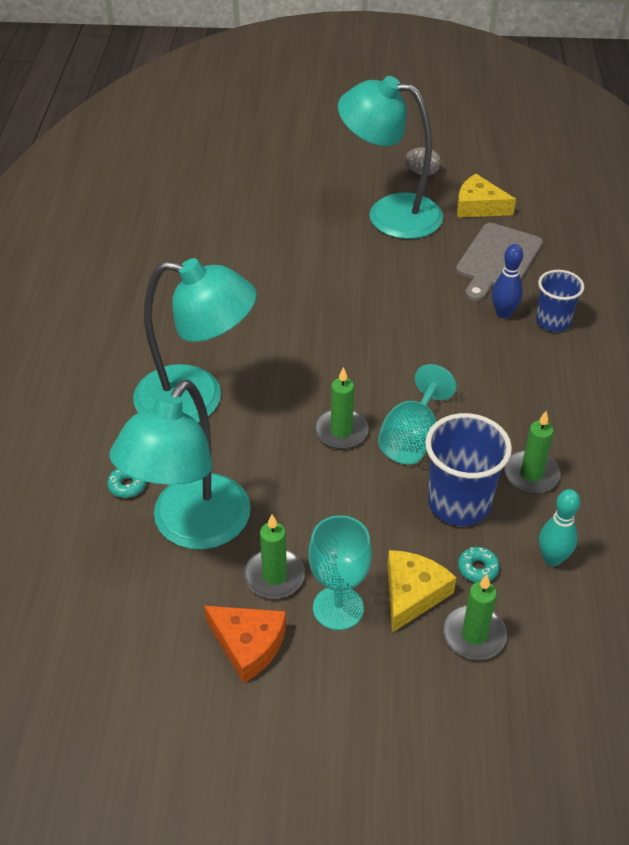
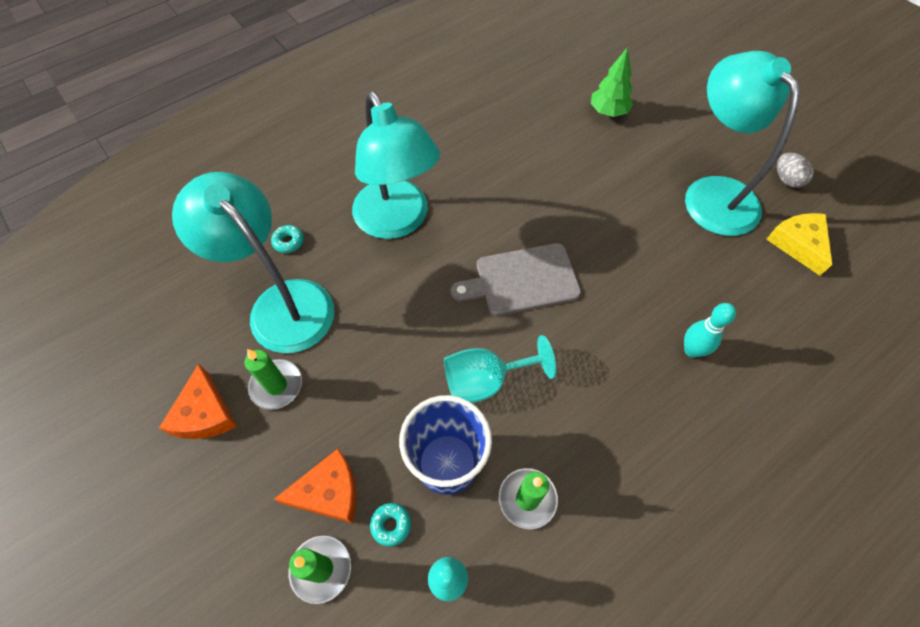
camera: 50 degrees right, 15 degrees up
(191, 527) = (281, 304): turquoise lamp -> turquoise lamp turned 60 degrees clockwise
(246, 211) = (608, 112): none -> green tree
(338, 608) = (277, 448): turquoise goblet -> none
(341, 431) = (448, 328): green candle -> none
(412, 593) = (329, 492): yellow cheese -> orange cheese
(497, 260) = (750, 302): grey cutting board -> grey cutting board (522, 280)
(503, 313) = (691, 350): blue bowling pin -> turquoise bowling pin
(553, 321) = (724, 395): blue cup -> none

